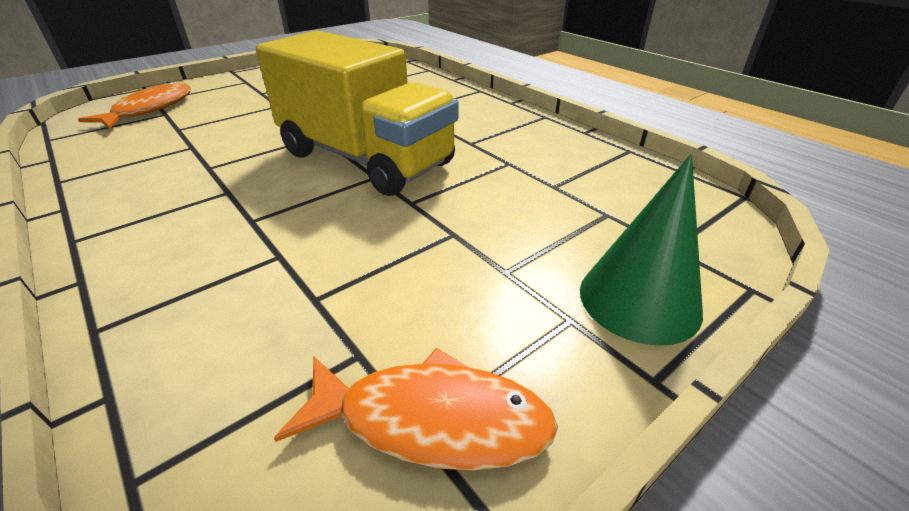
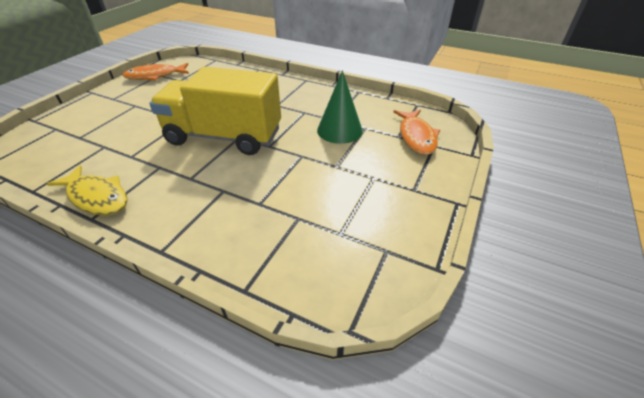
camera: 155 degrees right, 5 degrees up
(544, 130) = (97, 197): none -> yellow fish
(639, 300) = (84, 108): green cone -> green cone (339, 130)

